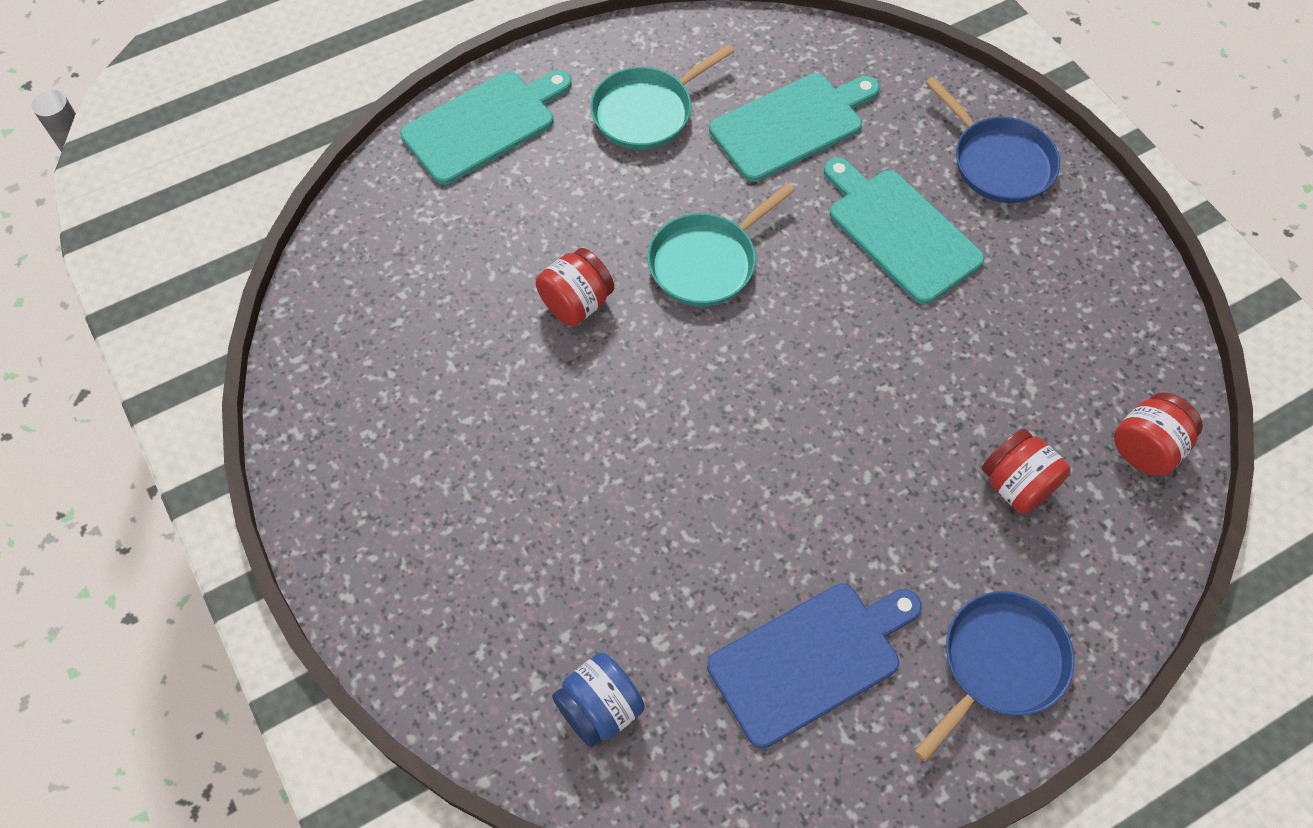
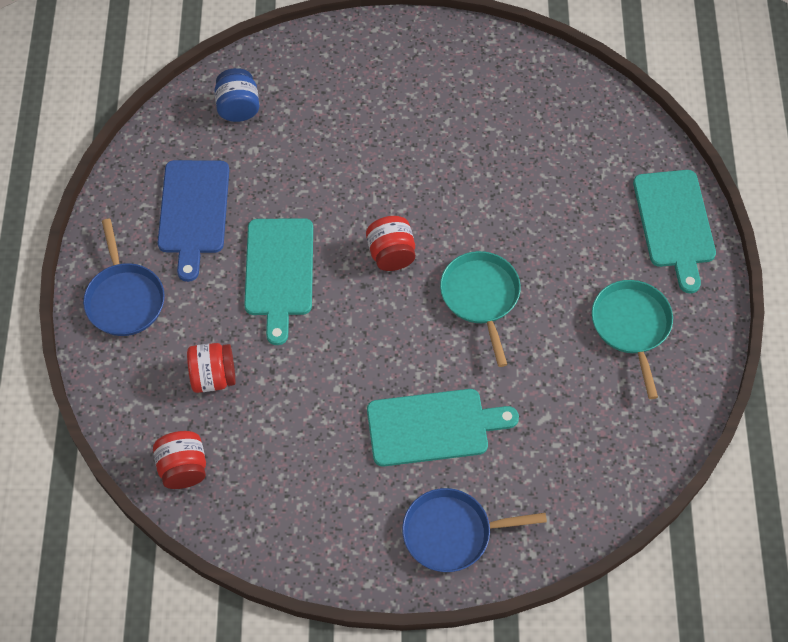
camera: 120 degrees right, 0 degrees up
(576, 303) = (494, 210): red jar -> red jar (391, 254)
(791, 125) = (566, 413): turquoise cutting board -> turquoise cutting board (279, 272)

